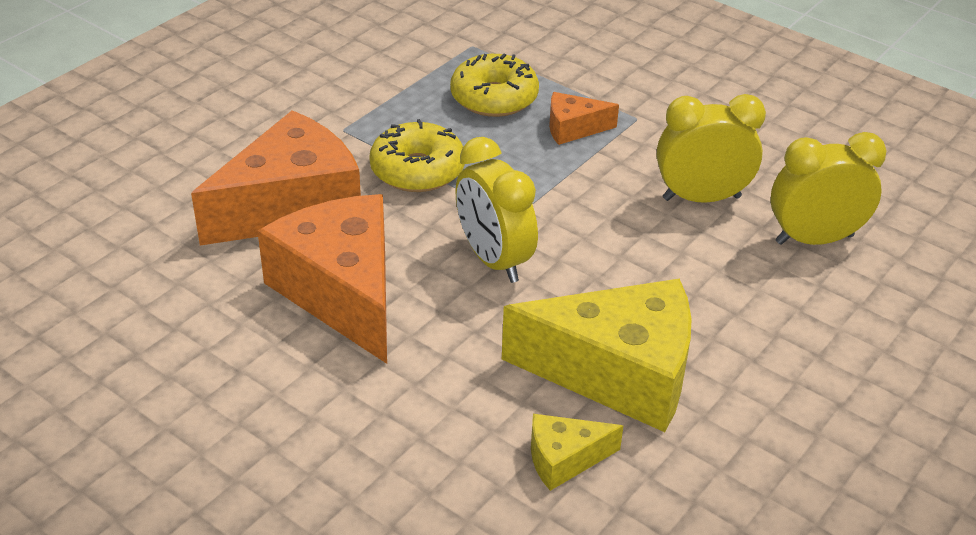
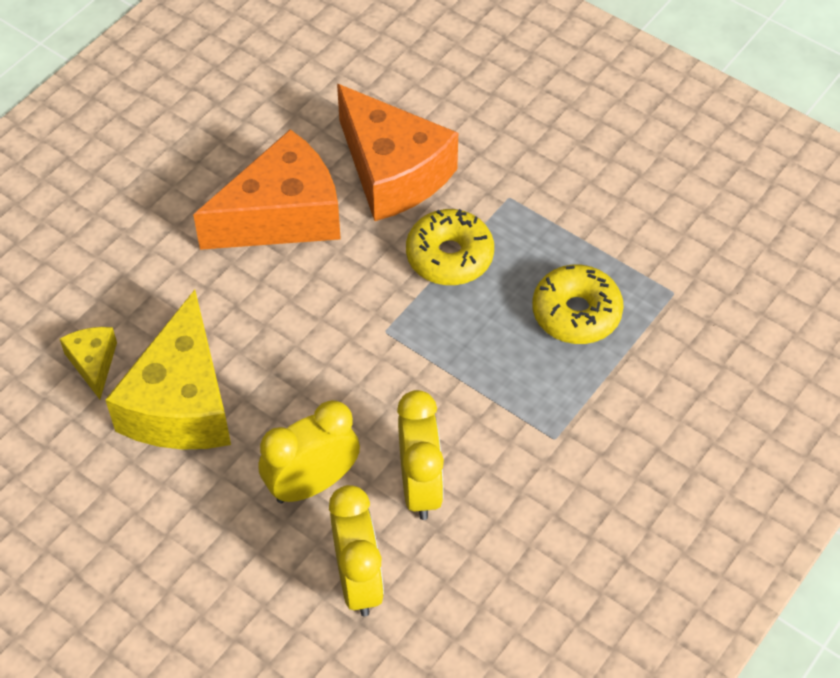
camera: 90 degrees right, 15 degrees up
(494, 260) = (323, 316): yellow clock -> yellow clock (312, 484)
(573, 128) = (529, 380): orange cheese -> none

